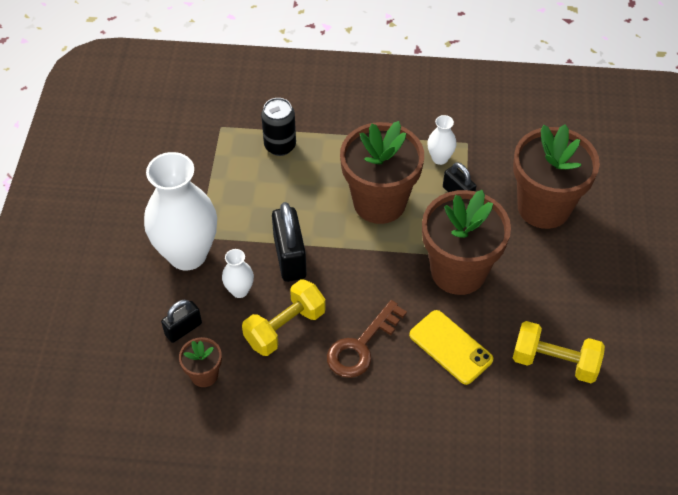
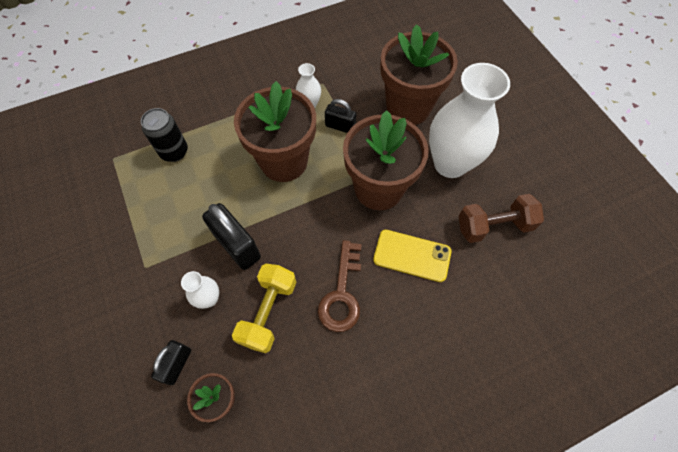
camera: 30 degrees left, 10 degrees up
(187, 254) = (143, 289): white vase -> white vase (450, 163)
(554, 362) = (494, 226): yellow dumbbell -> brown dumbbell

